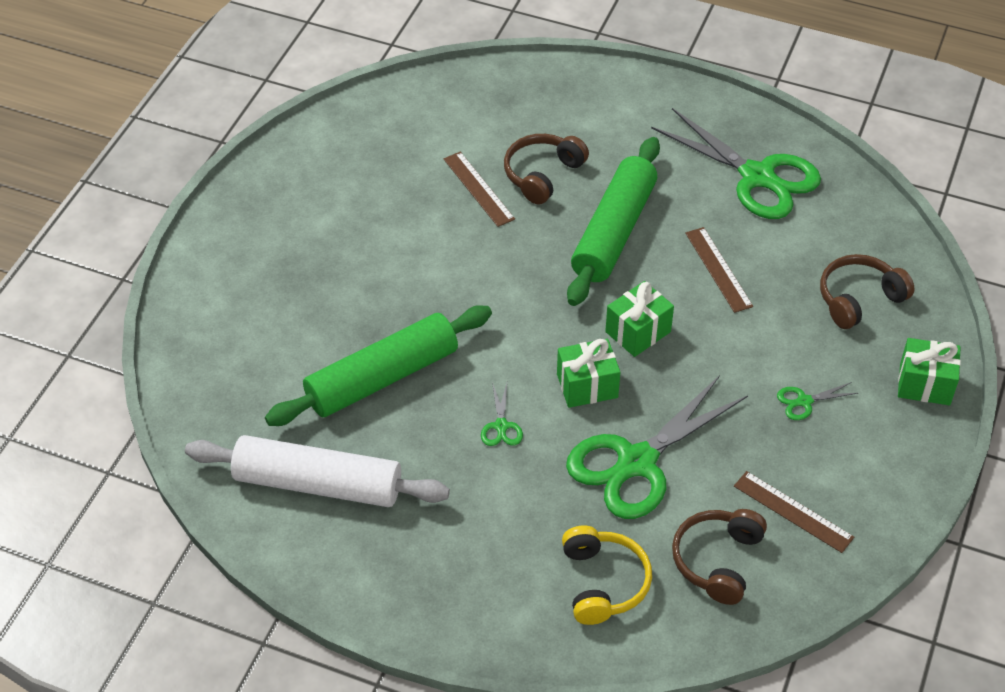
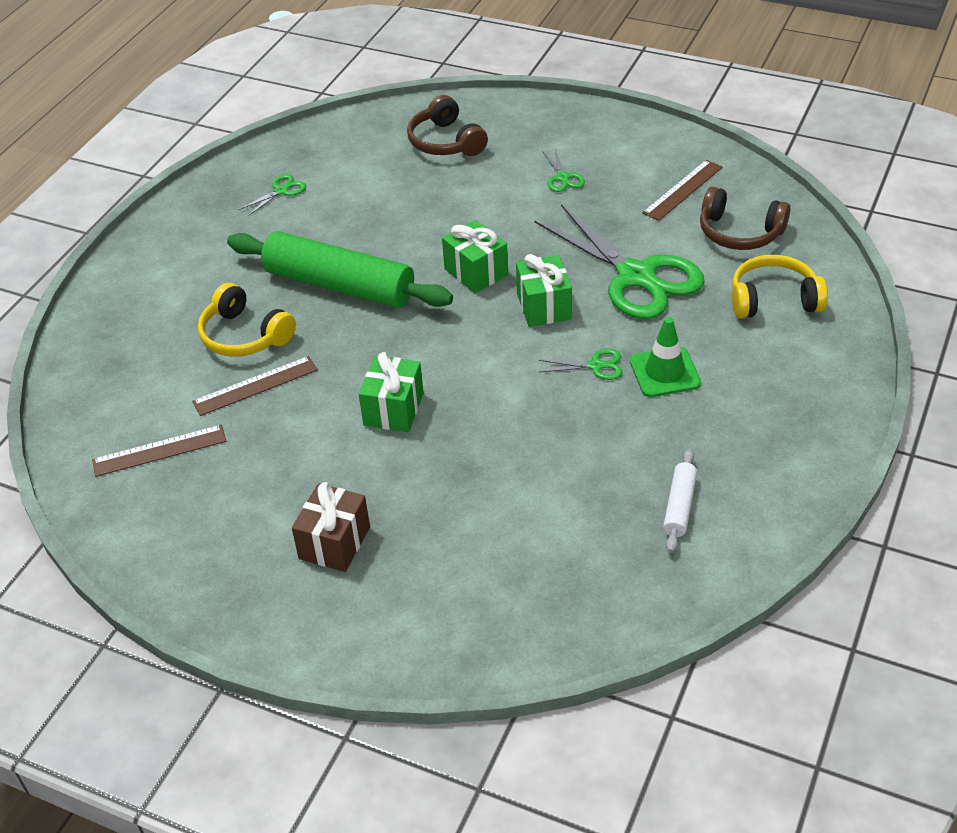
camera: 85 degrees left, 5 degrees down
(298, 255) = (334, 543): none -> brown gift
(318, 484) = (679, 506): white rolling pin -> white rolling pin, size x0.45
(382, 378) = (531, 459): green rolling pin -> none
(491, 481) = (664, 372): none -> green traffic cone
(542, 174) = (244, 336): brown headphones -> yellow headphones
(718, 269) = (400, 219): brown ruler -> brown ruler (159, 450)
(757, 176) = (281, 191): green scissors -> green scissors, size x0.40
(924, 384) = (544, 115): green gift -> green gift (394, 409)

